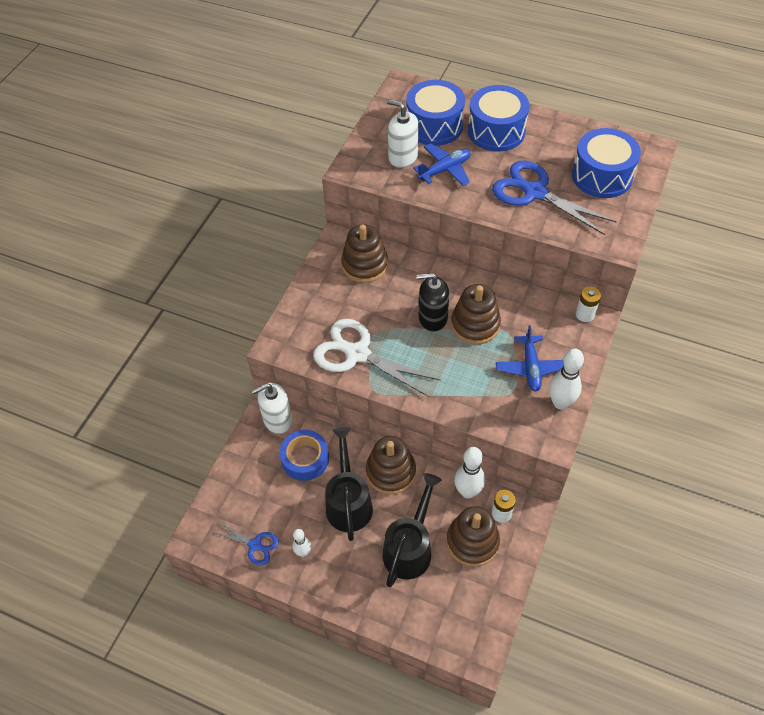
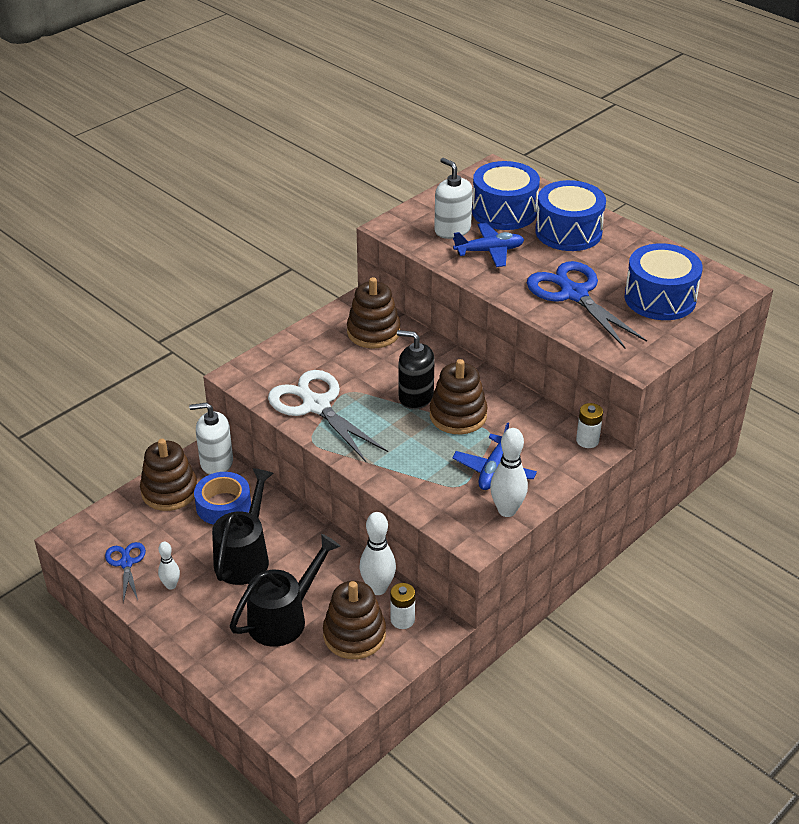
camera: 20 degrees right, 15 degrees down
(255, 545) = (126, 563): blue scissors -> blue scissors turned 150 degrees counterclockwise
(391, 472) = (305, 544): brown stacking toy -> brown stacking toy (169, 491)

